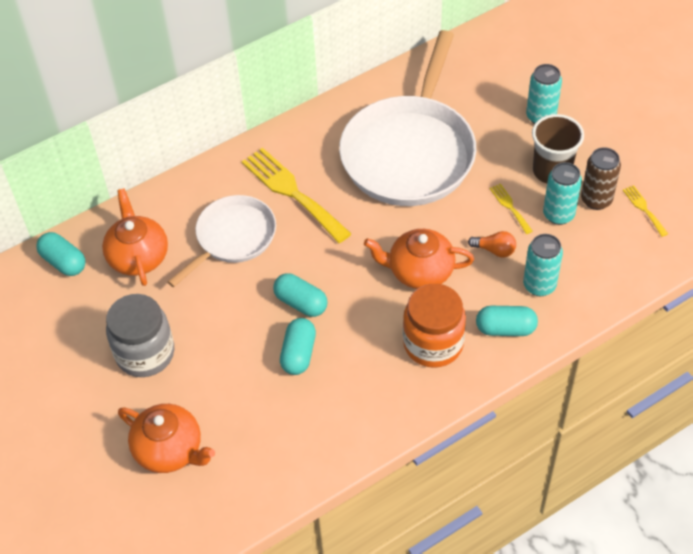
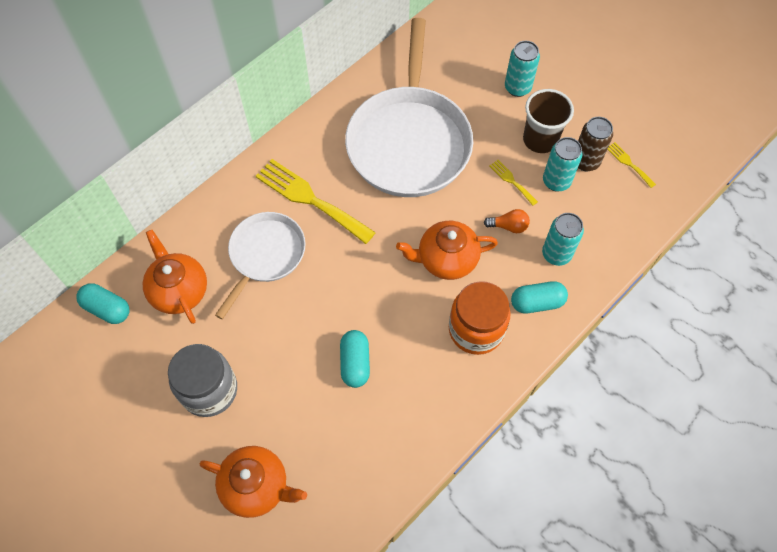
camera: 15 degrees left, 10 degrees up
(301, 303) = (345, 310): turquoise capsule -> none

